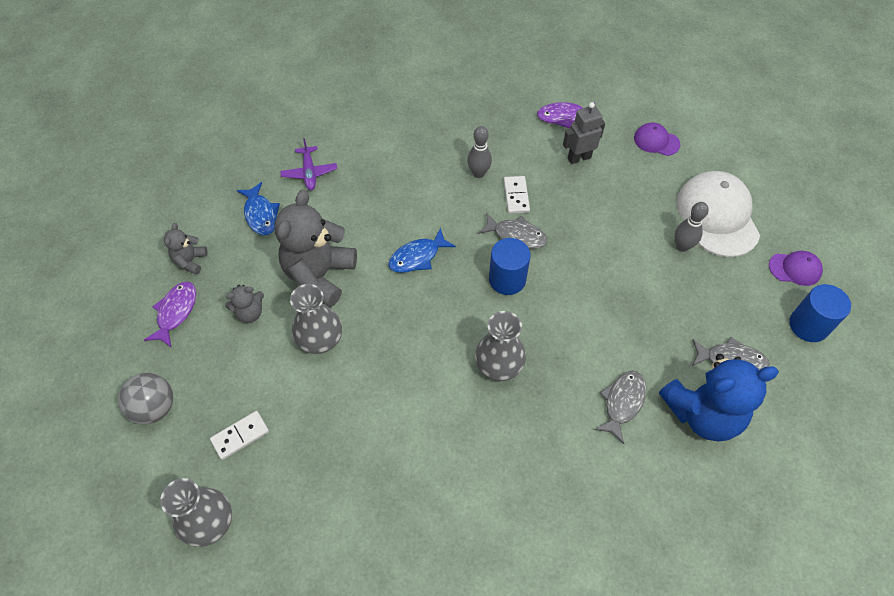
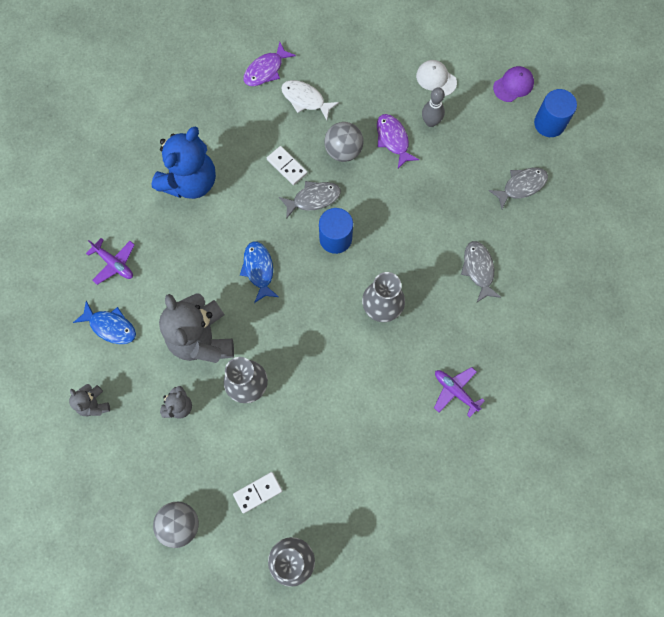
camera: 40 degrees left, 15 degrees up
(176, 312) = (124, 449): purple fish -> purple fish (393, 139)
(240, 436) = (258, 492): white domino -> white domino turned 45 degrees clockwise
(417, 257) = (259, 269): blue fish -> blue fish turned 150 degrees clockwise
(478, 173) = (243, 167): grey bowling pin -> none
(501, 496) = (455, 391): none -> purple plane
(578, 216) = (343, 150): none -> grey ball
(579, 158) = (305, 99): grey robot -> white fish
(656, 141) = (349, 44): purple cap -> none
(702, 413) = (530, 238): blue teddy bear -> blue teddy bear (190, 181)
(717, 216) = (436, 79): white cap -> white cap, size x0.50

